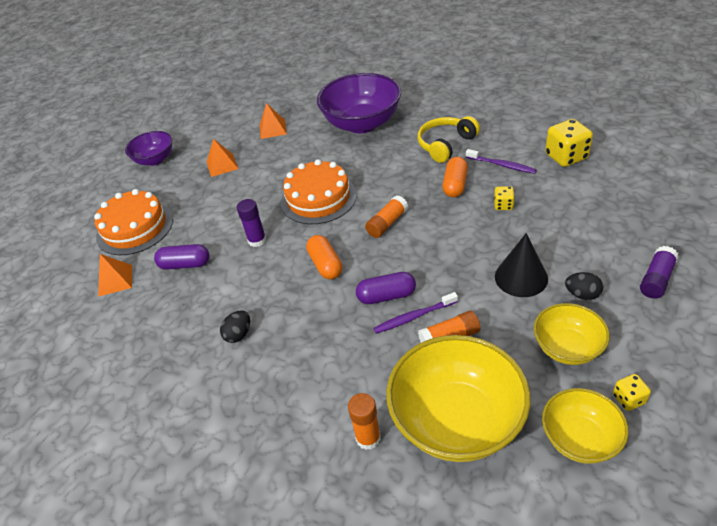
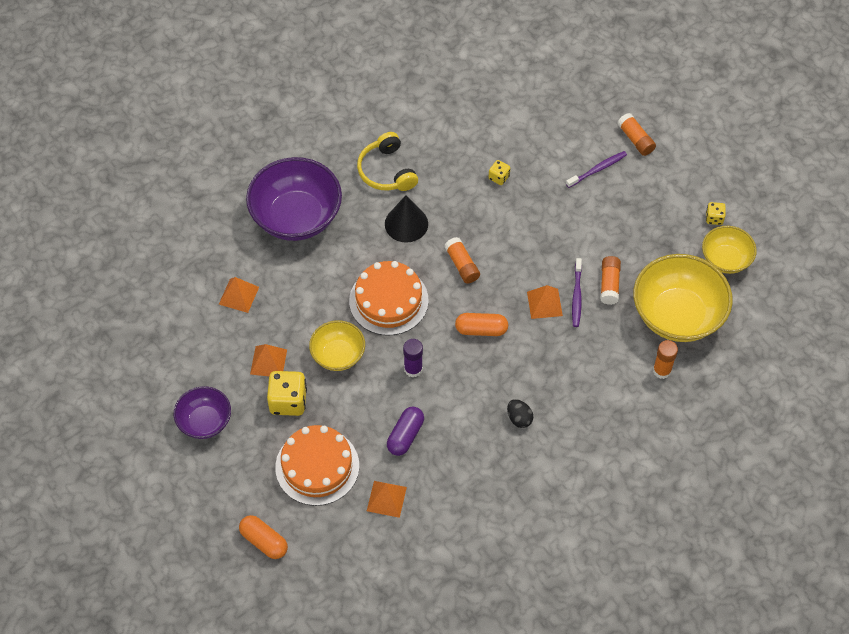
camera: 70 degrees left, 15 degrees up
(386, 296) = (544, 303): purple capsule -> orange pyramid
(455, 185) = (449, 194): orange capsule -> orange capsule (264, 541)
(502, 165) = (448, 149): purple toothbrush -> purple toothbrush (597, 169)
(521, 277) = (582, 212): black cone -> black cone (406, 223)
(566, 157) = (472, 102): yellow dice -> yellow dice (288, 401)
(567, 348) = (659, 224): yellow bowl -> yellow bowl (338, 355)
(582, 294) = (621, 187): black egg -> none
(656, 279) = (635, 139): purple glue stick -> orange glue stick

